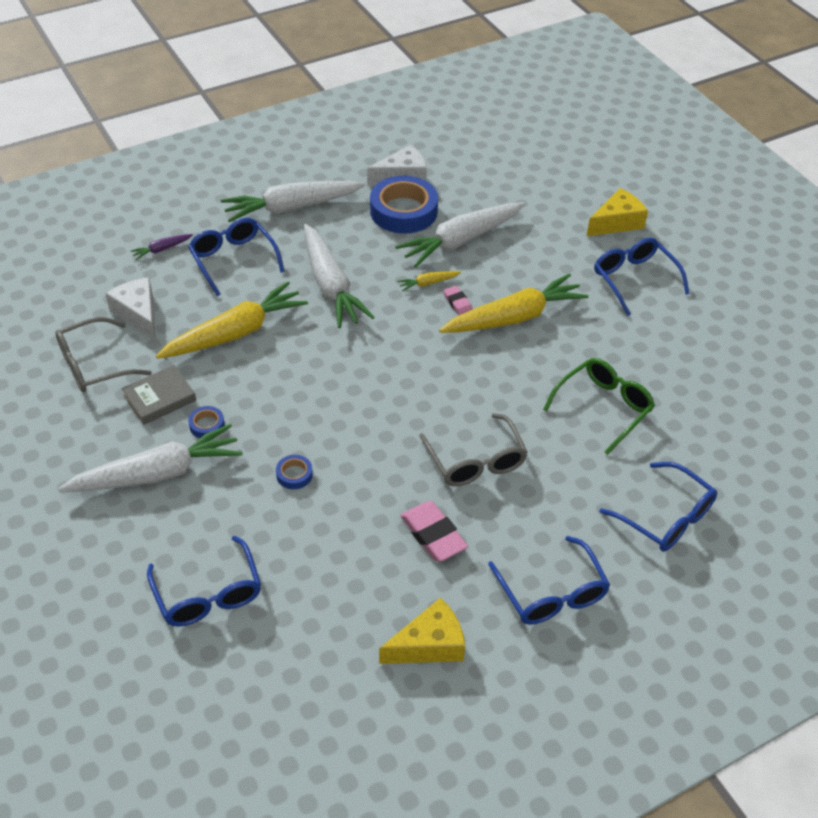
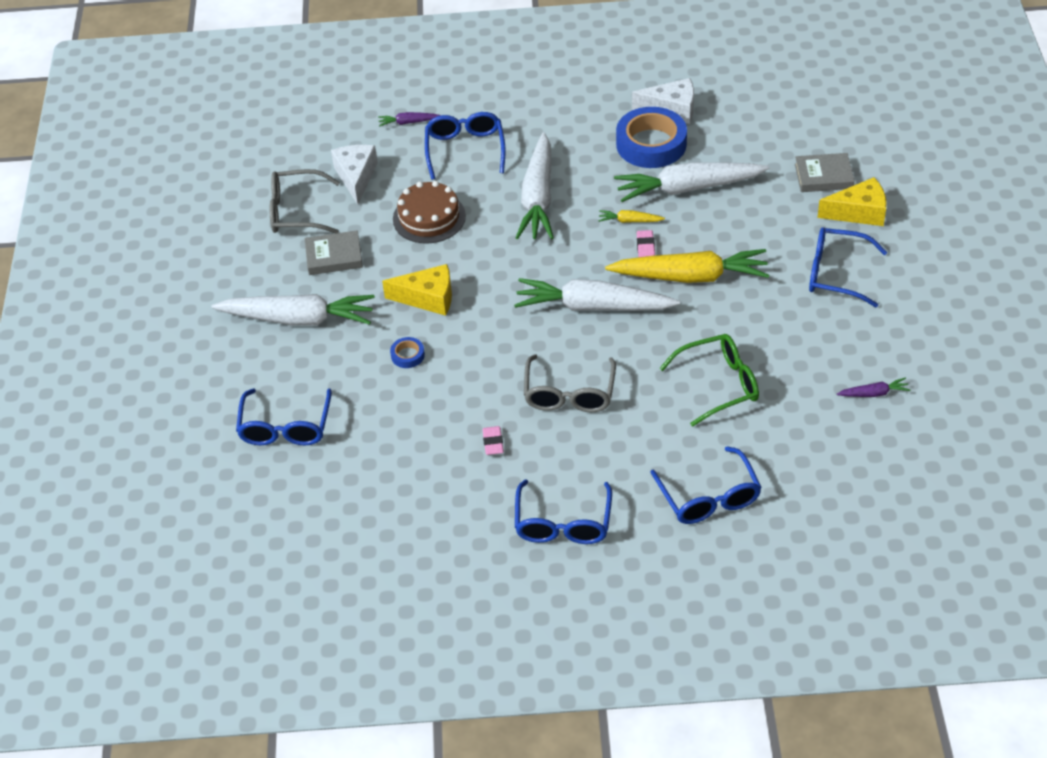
camera: 30 degrees right, 0 degrees up
(207, 425) = (360, 291): blue tape -> none
(235, 333) = (429, 217): yellow carrot -> brown cake
(292, 208) = (547, 113): white carrot -> white carrot (593, 307)
(429, 645) = (435, 527): yellow cheese -> yellow cheese (428, 298)
(433, 535) = (493, 443): pink eraser -> pink eraser, size x0.56
(568, 200) = (823, 176): none -> grey book
(634, 279) = (836, 274): blue glasses -> blue glasses turned 75 degrees counterclockwise
(736, 373) = (874, 393): none -> purple carrot

